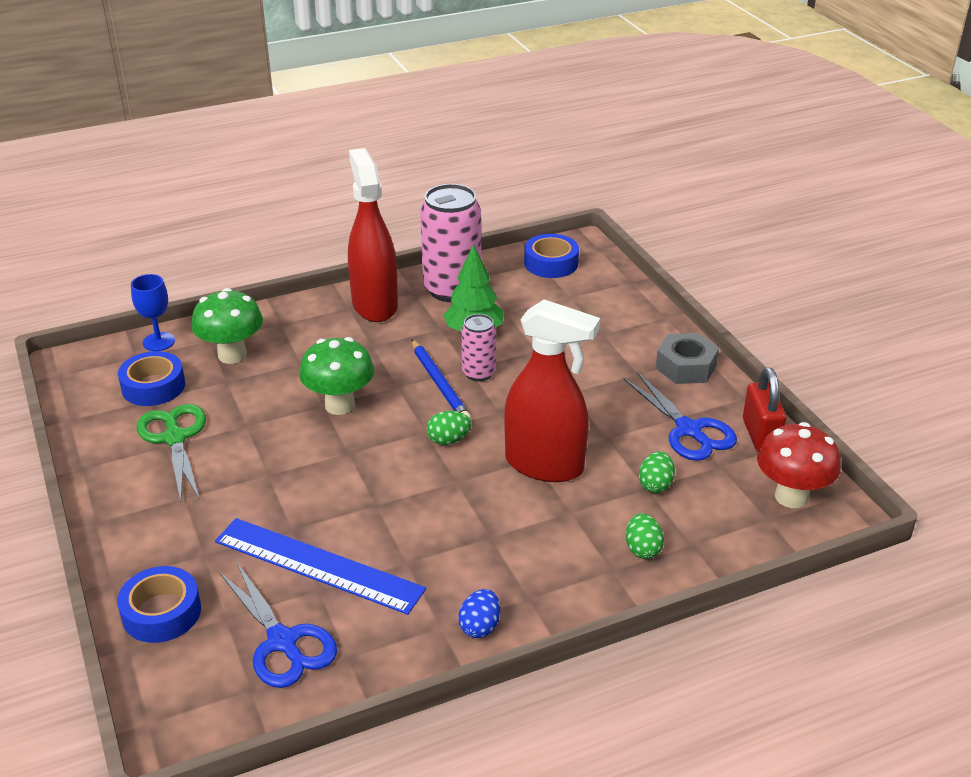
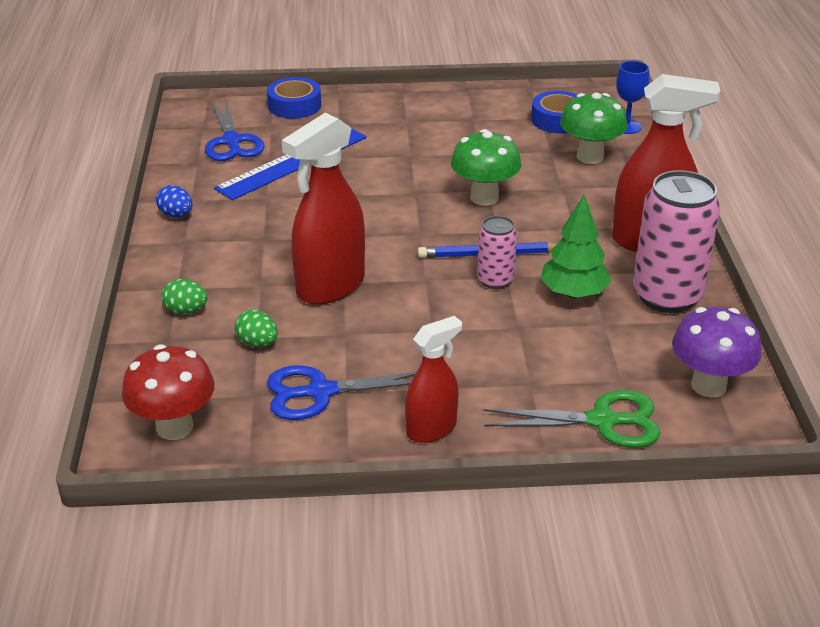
camera: 110 degrees right, 0 degrees up
(175, 438) = (481, 123): green scissors -> green scissors (602, 421)
(283, 642) = (232, 141): blue scissors -> blue scissors turned 90 degrees counterclockwise
(448, 440) = (400, 243): green egg -> none
(551, 263) = (708, 385): blue tape -> purple mushroom
(686, 367) = (431, 429): grey nut -> red spray bottle
(760, 435) = (278, 442): red padlock -> none

